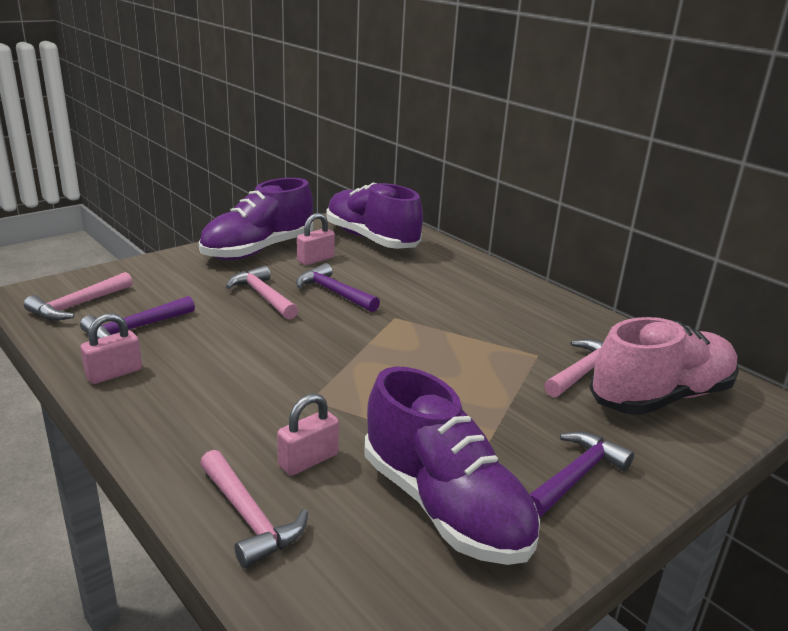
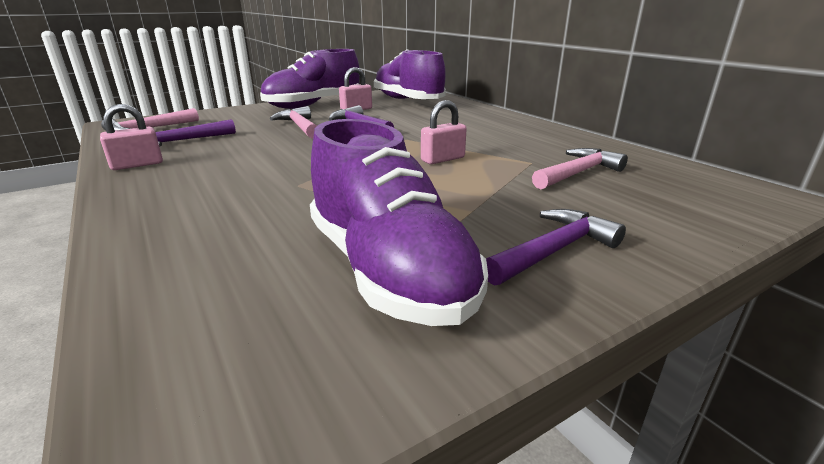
camera: 10 degrees right, 0 degrees up
(249, 517) = (166, 268): pink hammer -> none
(308, 460) = (264, 226): pink padlock -> pink padlock (442, 159)
(660, 397) = (659, 192): pink shoe -> none

